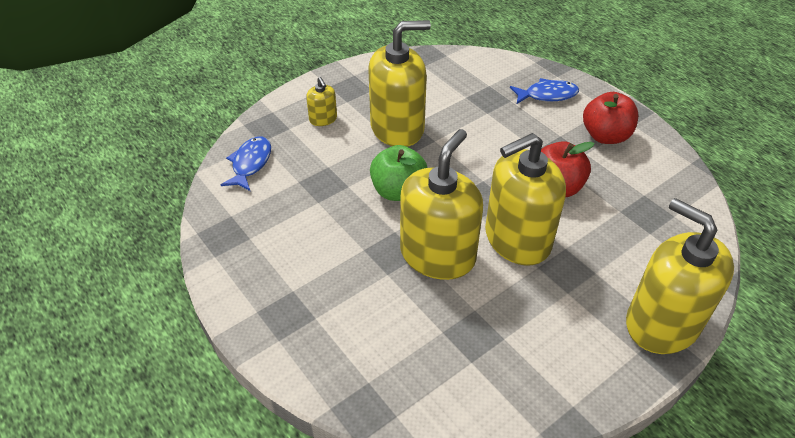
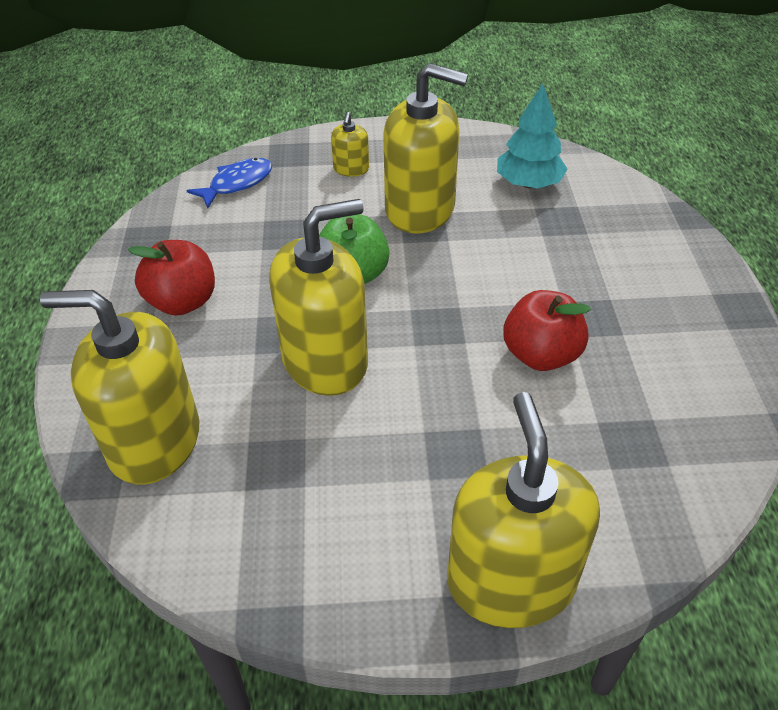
camera: 35 degrees right, 0 degrees up
(447, 82) = (528, 183): none -> turquoise tree
(517, 239) = (431, 389): yellow soap dispenser -> yellow soap dispenser (154, 441)
(547, 95) = (642, 245): blue fish -> none
(605, 136) = (672, 325): red apple -> red apple (183, 302)

